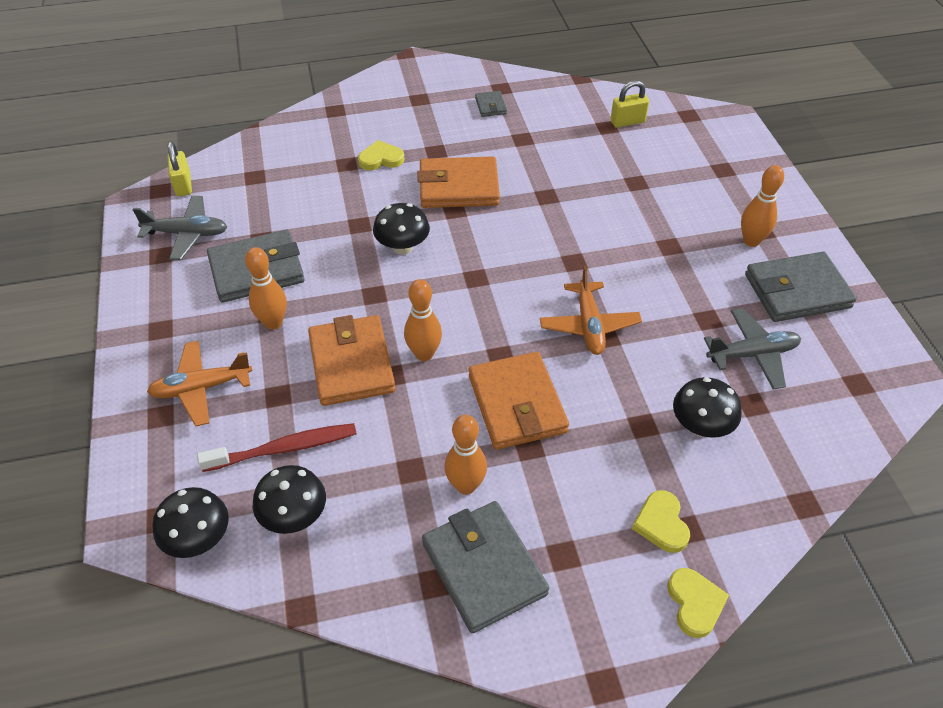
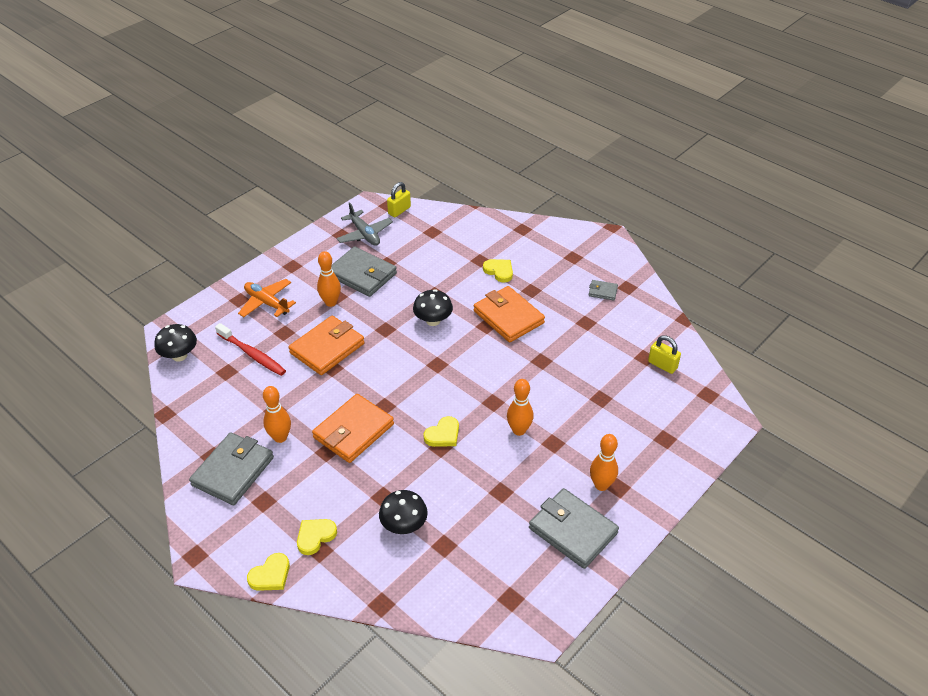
camera: 55 degrees right, 5 degrees down
(294, 516) = (215, 381): black mushroom -> none
(424, 354) = (358, 373): orange bowling pin -> orange bowling pin (519, 430)
(490, 106) = (602, 291): grey wallet -> grey wallet turned 60 degrees clockwise
(589, 325) = (443, 434): orange plane -> yellow heart
(752, 354) = (488, 528): grey plane -> none

